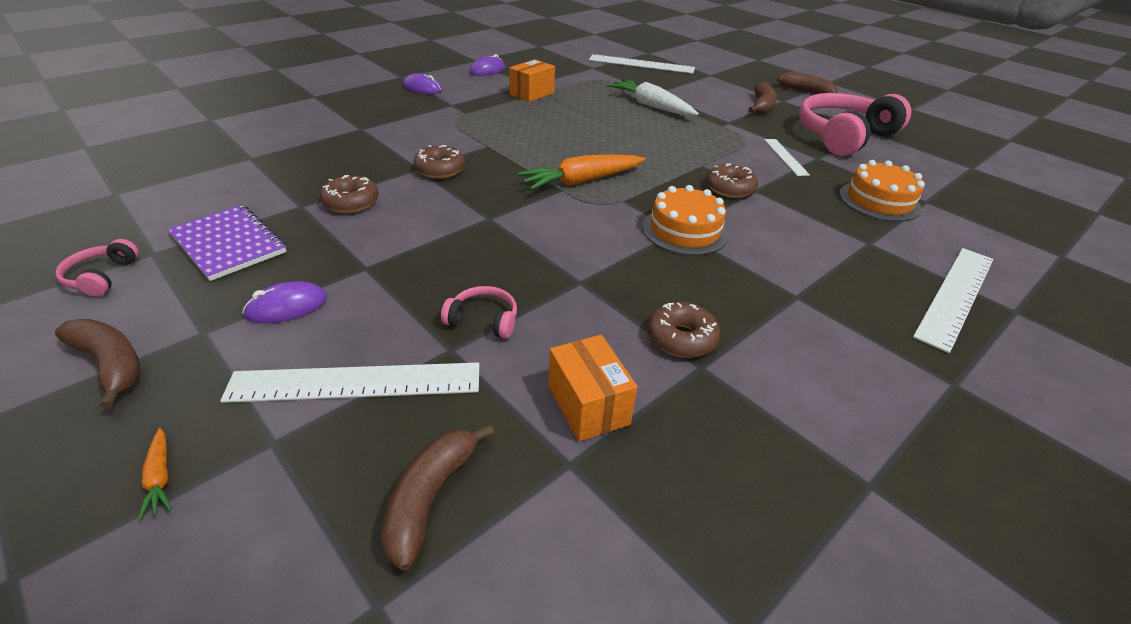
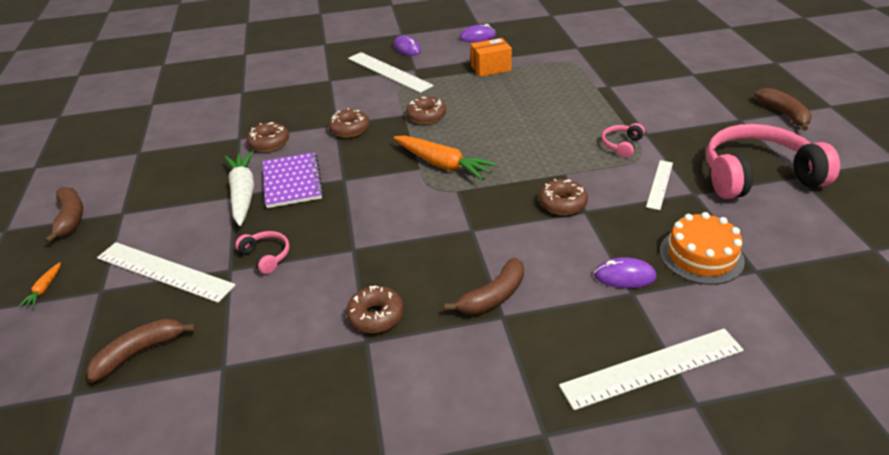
camera: 35 degrees right, 0 degrees up
(101, 277) = (105, 161): pink headphones -> pink headphones (621, 145)
(229, 244) = (178, 156): purple notebook -> purple notebook (292, 181)
(287, 307) = (172, 210): purple mouse -> purple mouse (624, 276)
(514, 143) = (426, 116): none -> brown donut
(581, 181) = (443, 164): orange carrot -> orange carrot turned 150 degrees counterclockwise
(588, 405) = (269, 336): orange box -> none
(641, 64) = (631, 50): white ruler -> white ruler (389, 72)
(651, 106) = (586, 101): white carrot -> white carrot (243, 194)
(684, 231) = (476, 231): orange cake -> none
(762, 106) = (706, 122): brown banana -> brown banana (493, 296)

